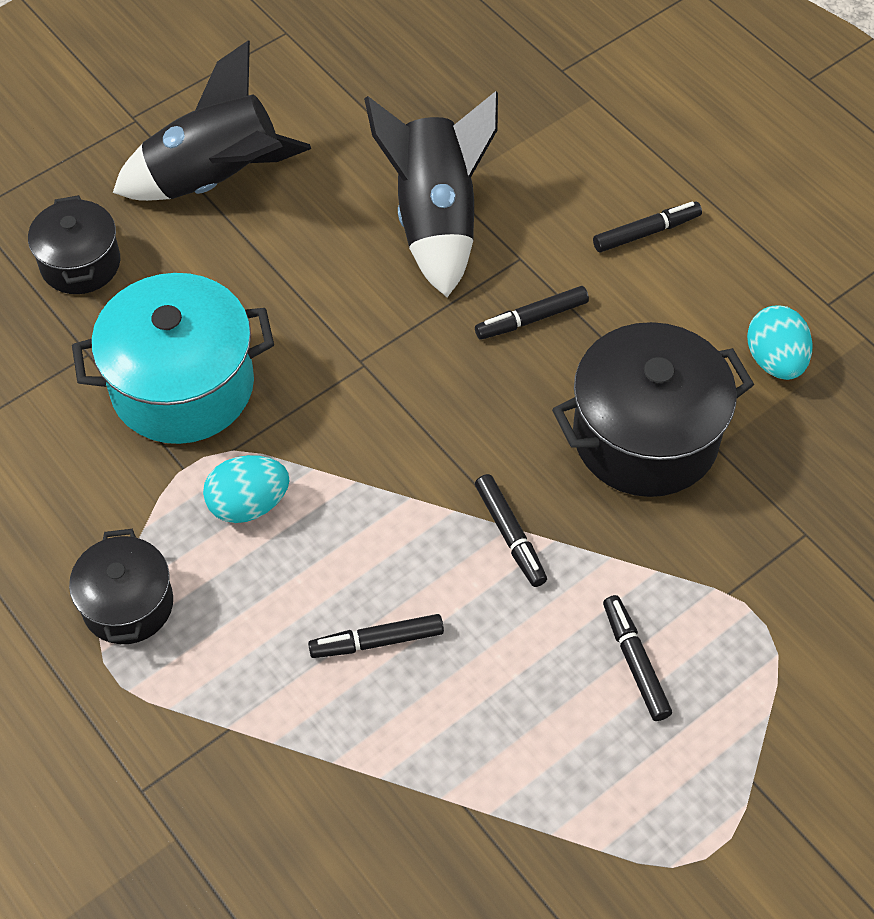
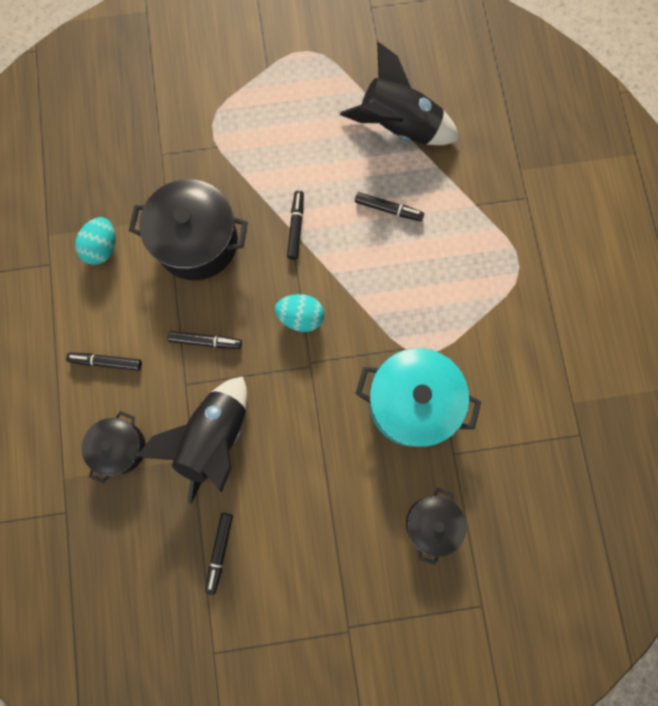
camera: 150 degrees left, 20 degrees up
(128, 604) = (495, 290): black pot -> black pot (120, 448)
(215, 180) = (323, 545): black rocket -> black rocket (399, 127)
(248, 504) = (412, 312): turquoise egg -> turquoise egg (301, 317)
(635, 662) = (280, 139): black marker -> black marker (220, 552)

